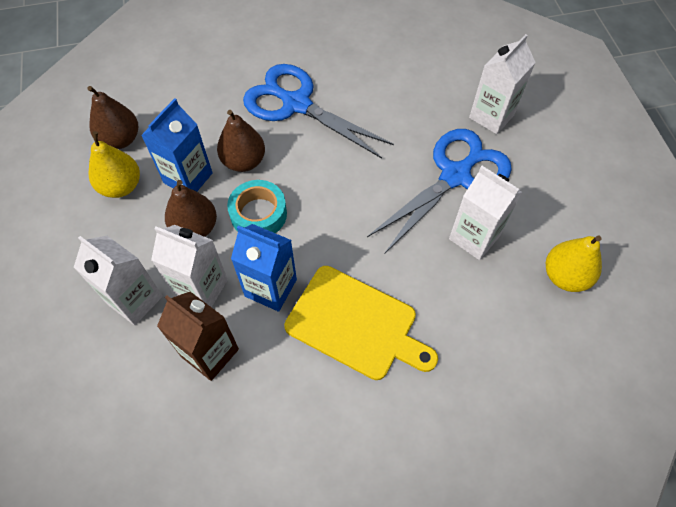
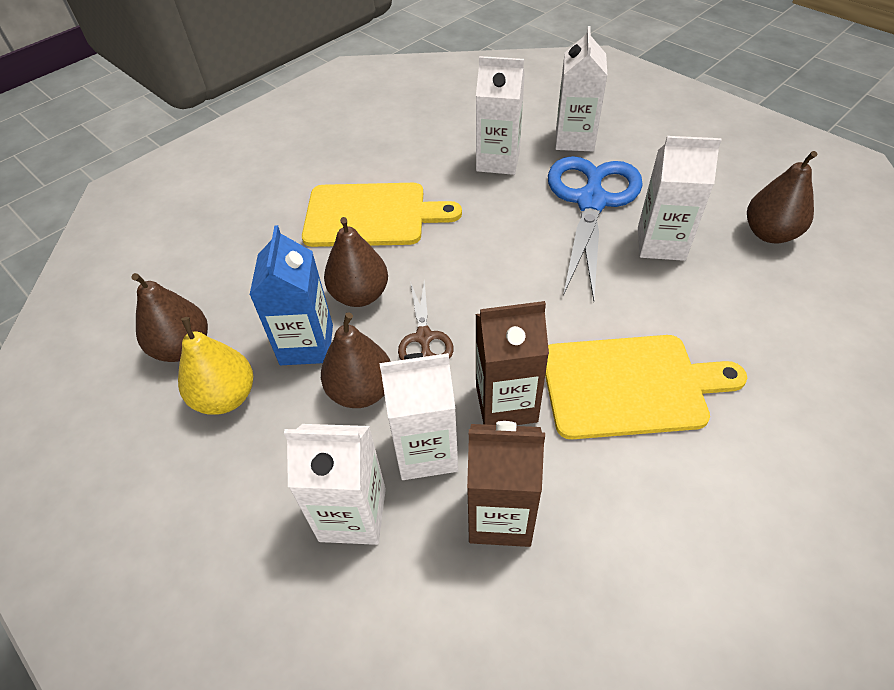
camera: 30 degrees left, 10 degrees down
(258, 214) = (424, 337): turquoise tape -> brown scissors
(270, 288) = (506, 403): blue carton -> brown carton
(296, 104) = (371, 215): blue scissors -> yellow cutting board
(418, 105) = (498, 161): none -> white carton
(565, 276) = (769, 234): yellow pear -> brown pear

